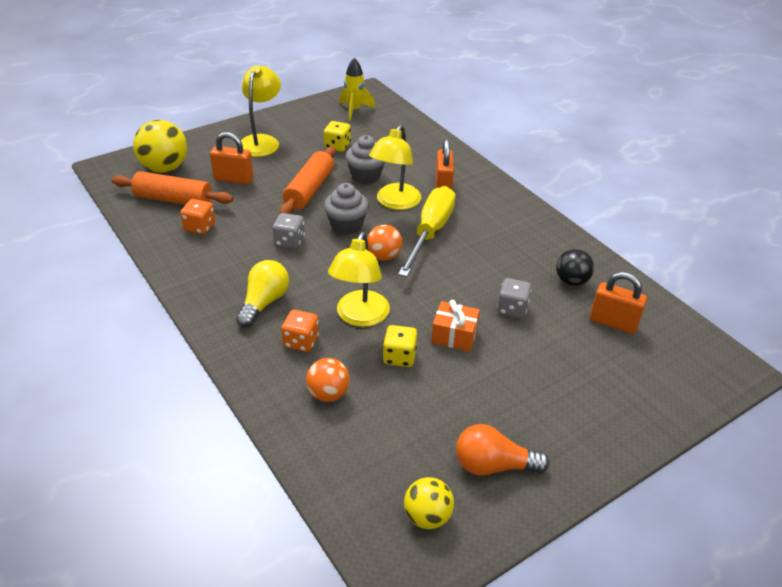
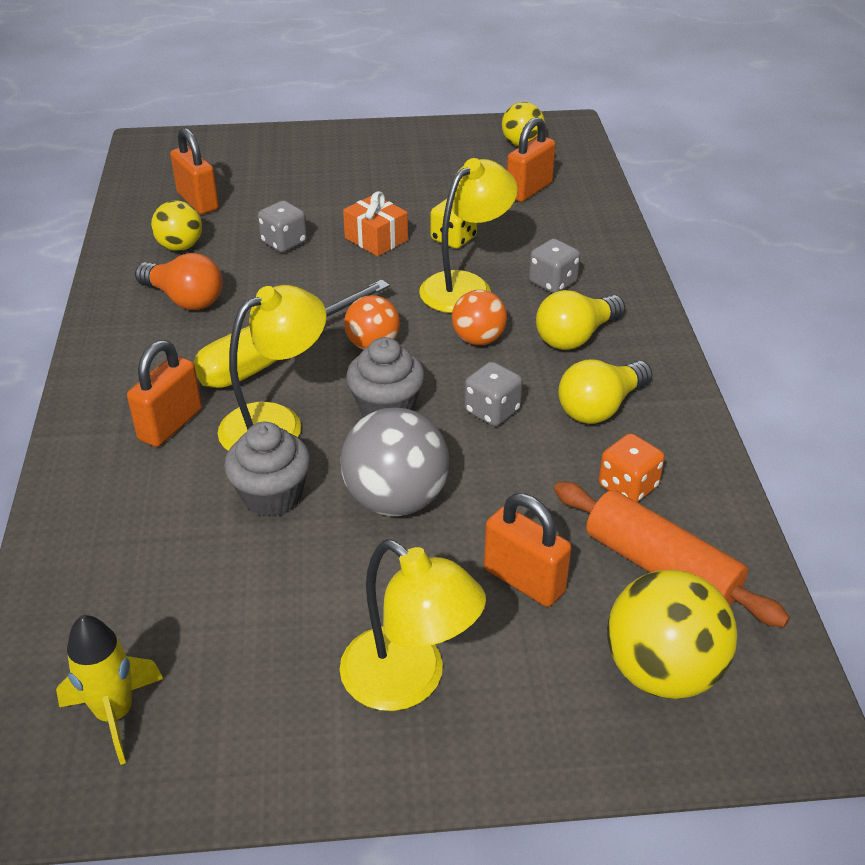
camera: 150 degrees left, 0 degrees up
(229, 262) = (600, 407): none -> yellow light bulb
(261, 141) = (409, 681): yellow lamp -> yellow lamp turned 90 degrees counterclockwise
(301, 341) = (552, 282): orange dice -> grey dice
(309, 190) = (396, 500): orange rolling pin -> grey ball
(328, 394) = (551, 232): orange ball -> orange ball (478, 339)
(337, 146) = (258, 597): yellow dice -> none
(377, 441) = (529, 190): none -> orange padlock
(493, 465) = (441, 152): orange light bulb -> orange light bulb (184, 299)
(571, 281) = (180, 247): black ball -> yellow ball

